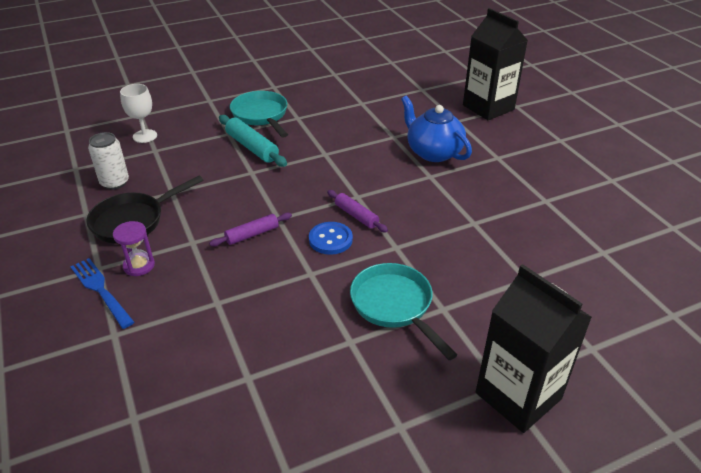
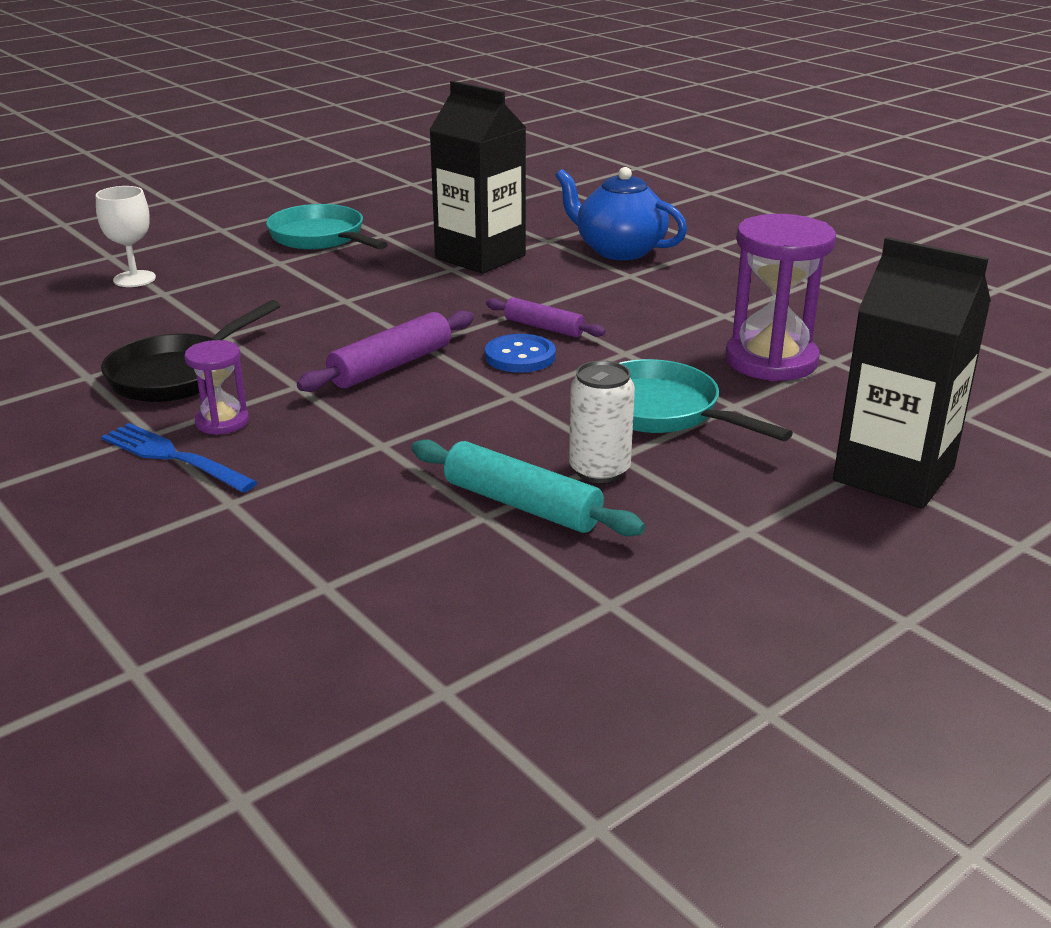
camera: 15 degrees left, 10 degrees down
(115, 182) = (116, 336): white can -> white can (599, 470)
(252, 147) = (329, 273): turquoise rolling pin -> turquoise rolling pin (522, 505)
(252, 234) = (391, 366): purple rolling pin -> purple rolling pin, size x1.53
(485, 271) = (771, 361): none -> purple hourglass
(488, 107) = (671, 197): black carton -> black carton (480, 257)

